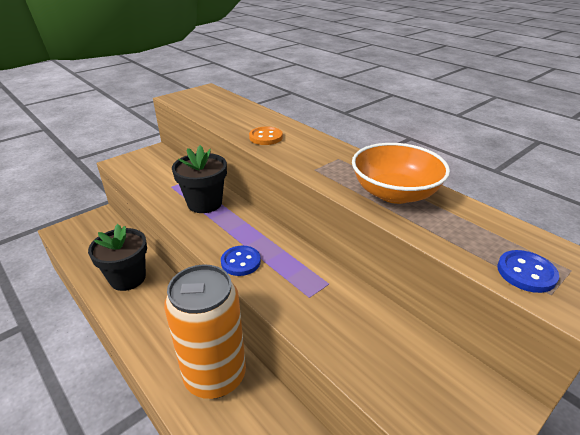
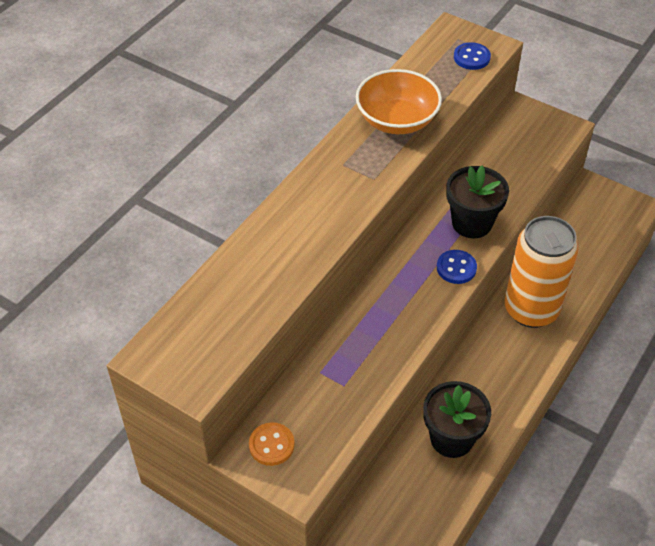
camera: 105 degrees left, 15 degrees up
(204, 203) = (369, 333): black flower pot -> black flower pot (472, 223)
(266, 137) = (312, 234): orange button -> orange button (271, 445)

